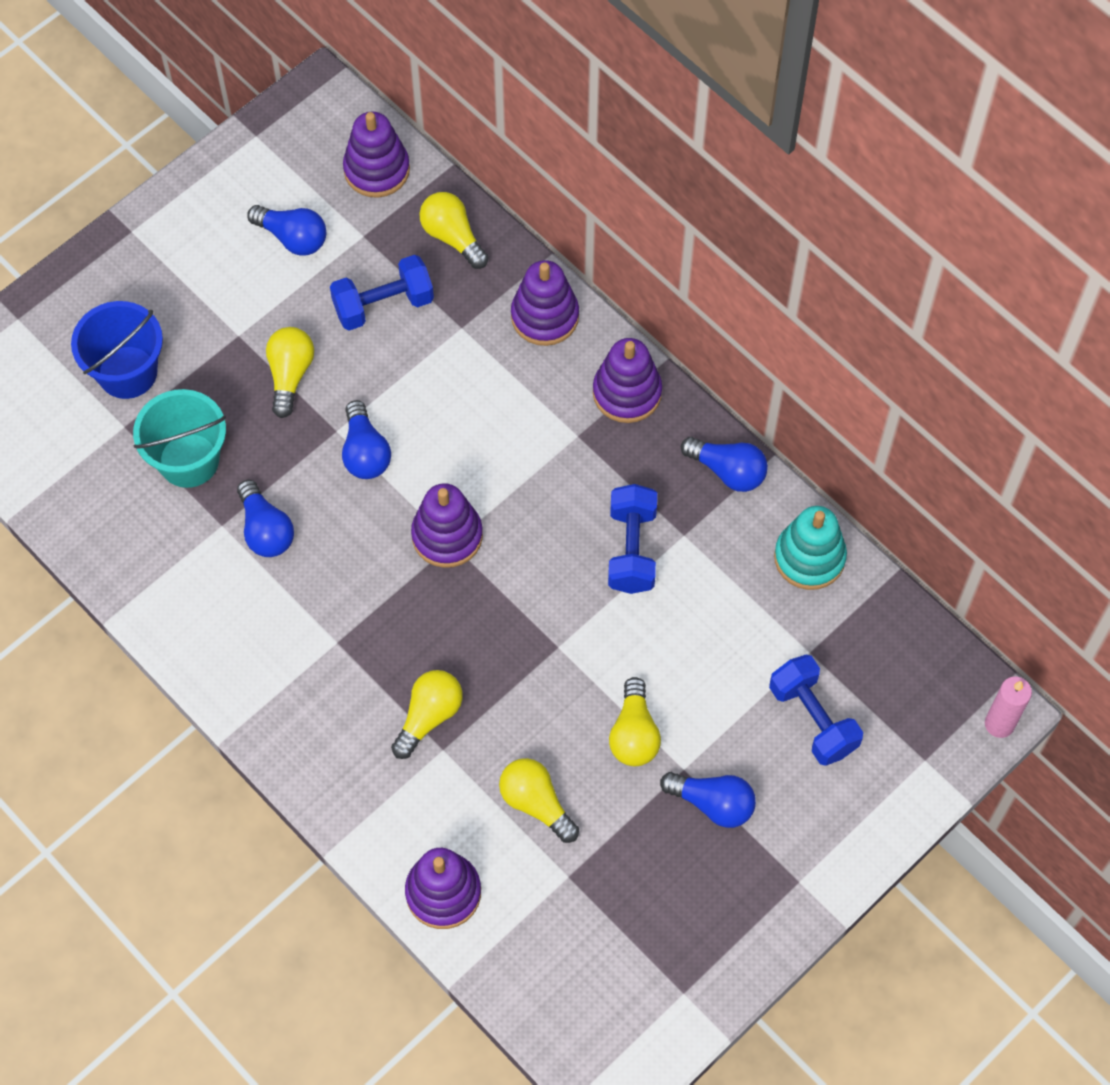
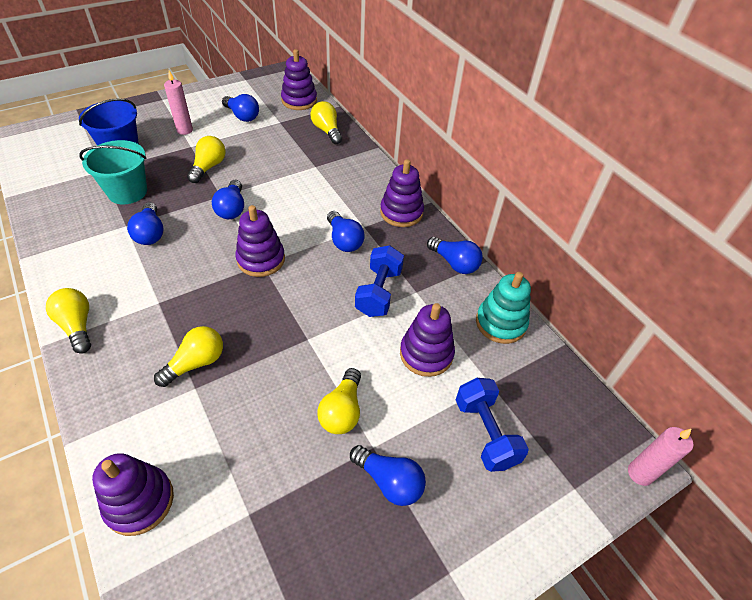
camera: 10 degrees right, 15 degrees down
(210, 300) = (184, 130): none -> pink candle
(383, 305) = (276, 149): blue dumbbell -> none
(536, 803) = (247, 445): yellow light bulb -> yellow light bulb (77, 326)
(545, 316) = (364, 170): purple stacking toy -> purple stacking toy (426, 354)
(555, 470) = (344, 240): none -> blue light bulb

